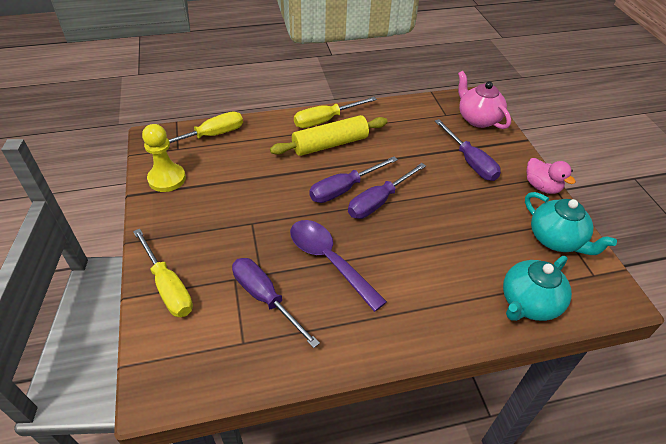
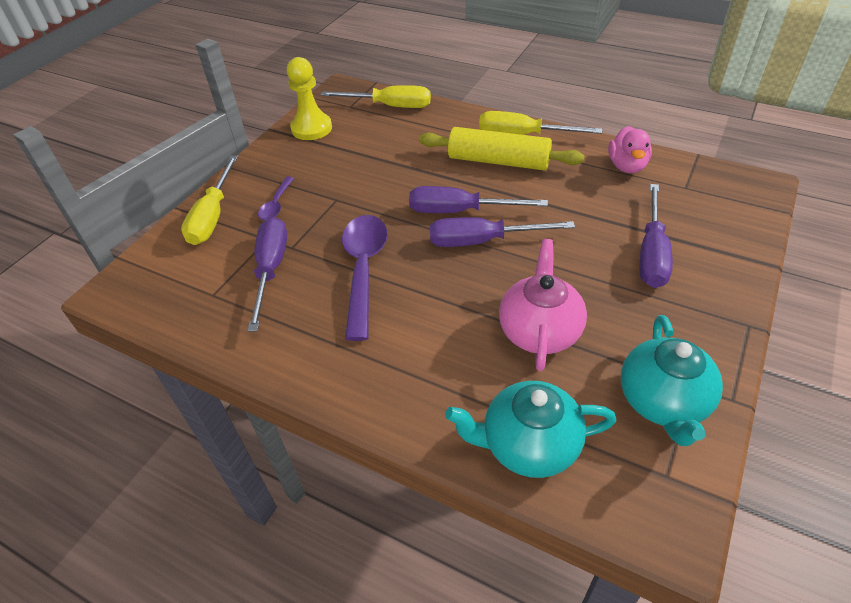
camera: 45 degrees right, 0 degrees up
(210, 250) = (276, 204): none -> purple spoon
(477, 119) = (728, 210): pink teapot -> pink teapot (539, 330)
(542, 187) = (724, 331): pink duck -> pink duck (627, 166)

